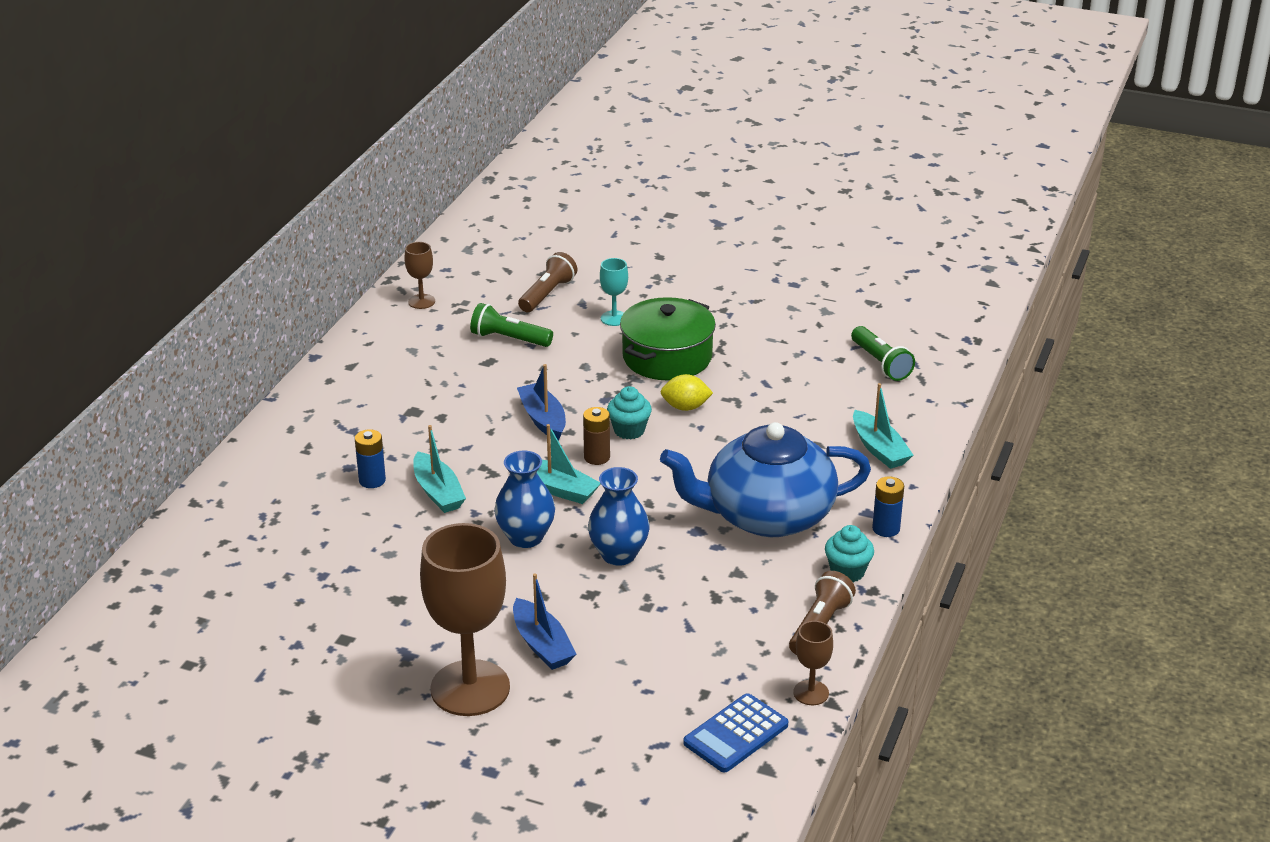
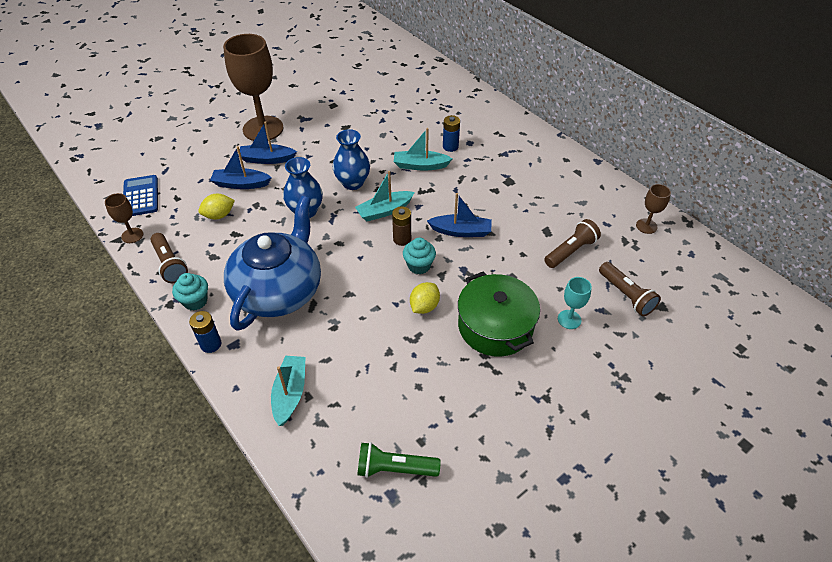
camera: 120 degrees right, 15 degrees up
(509, 339) = (571, 251): green flashlight -> brown flashlight
(619, 643) = (241, 184): none -> blue boat
(698, 630) = (219, 215): none -> yellow lemon
(879, 449) = (290, 393): turquoise boat -> turquoise boat turned 90 degrees clockwise

